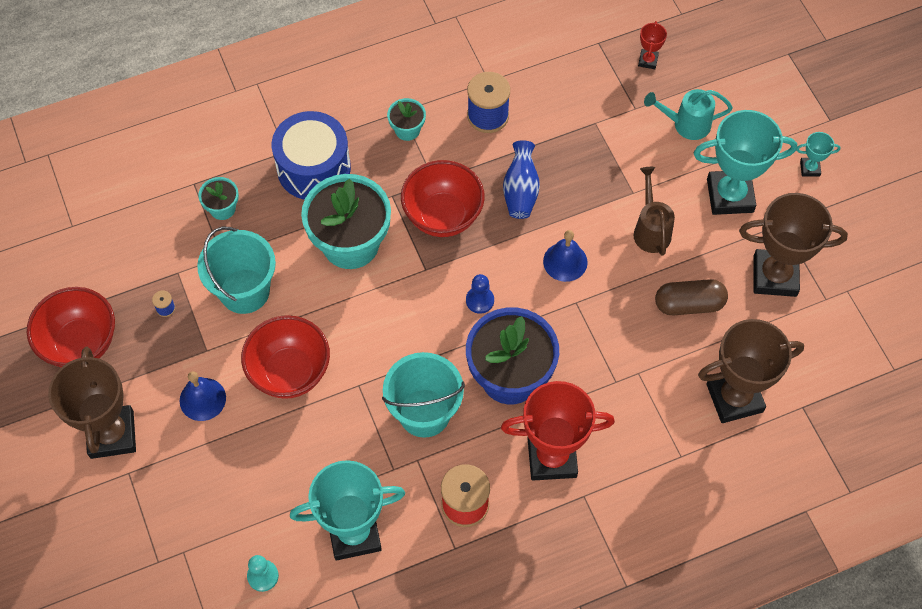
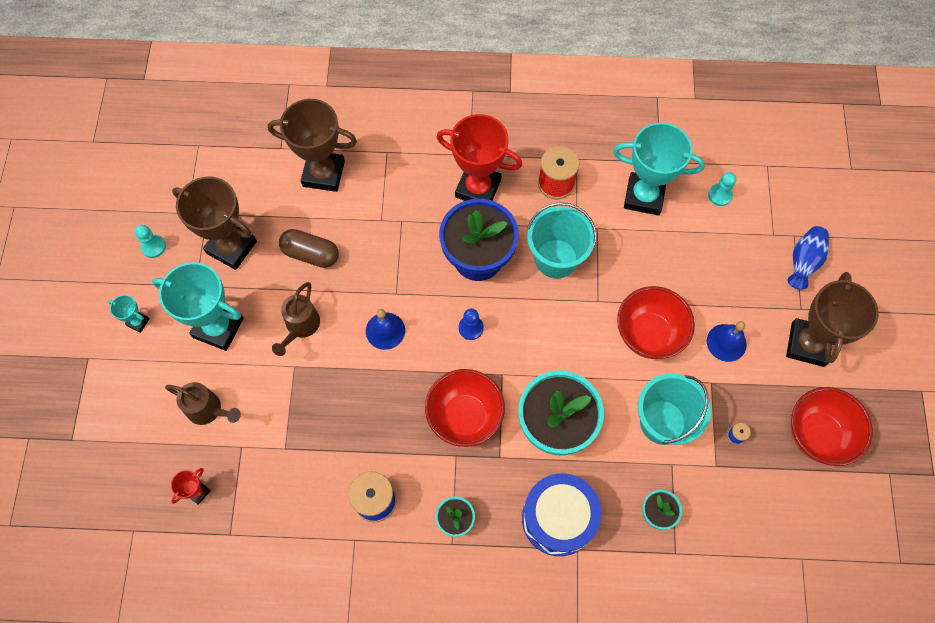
camera: 155 degrees left, 5 degrees up
(520, 191) = (386, 411): blue vase -> blue vase (803, 262)
(686, 124) = (208, 410): turquoise watering can -> brown watering can
(853, 243) = (153, 246): none -> turquoise pawn

